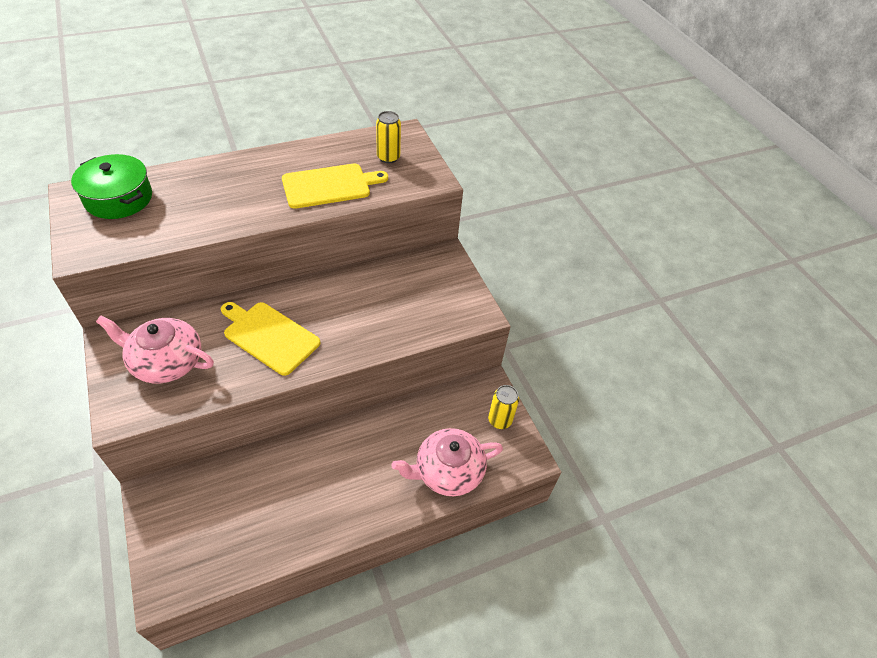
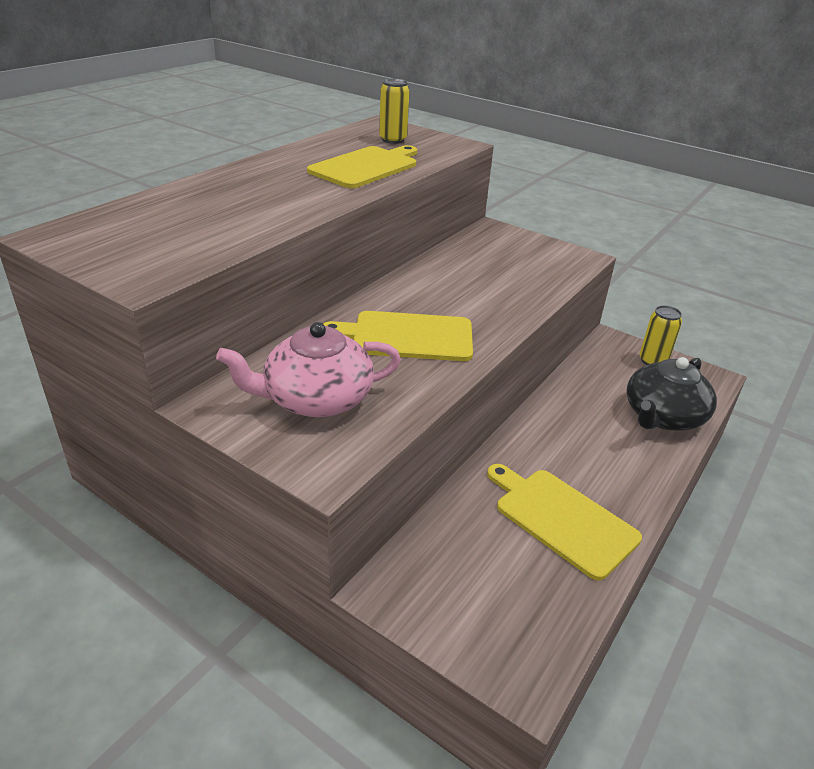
camera: 30 degrees left, 15 degrees down
(119, 198) = (125, 226): green pot -> none
(290, 508) = (562, 519): none -> yellow cutting board
(447, 471) = (662, 416): pink teapot -> black teapot

